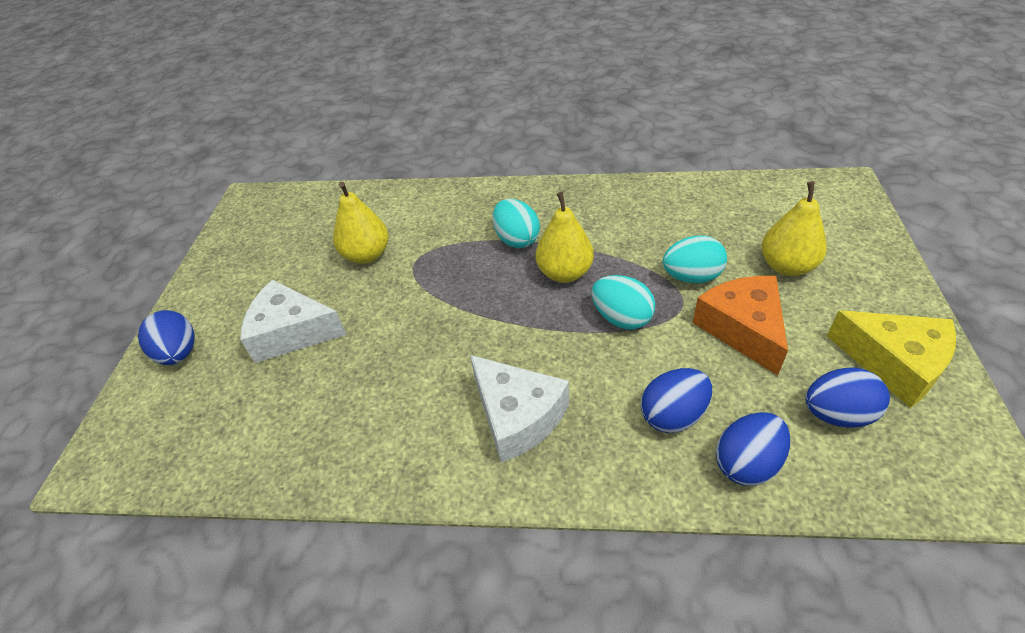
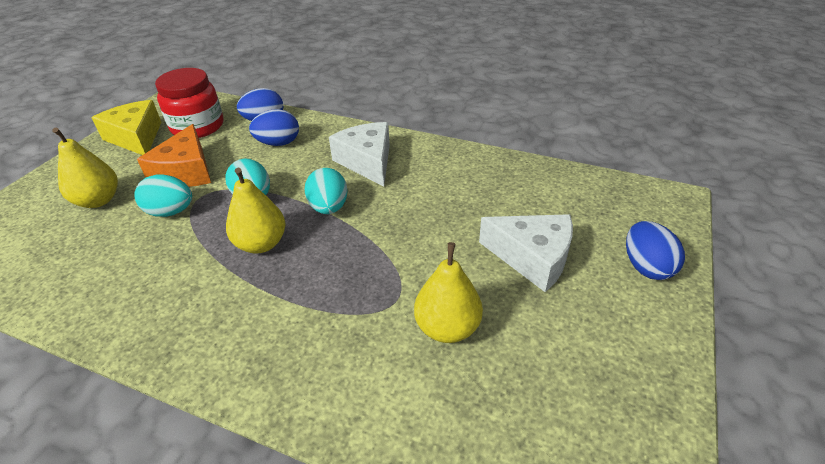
camera: 165 degrees left, 5 degrees down
(516, 239) = (275, 295): turquoise egg -> turquoise egg (329, 208)
(837, 414) = (197, 126): blue egg -> red jar

